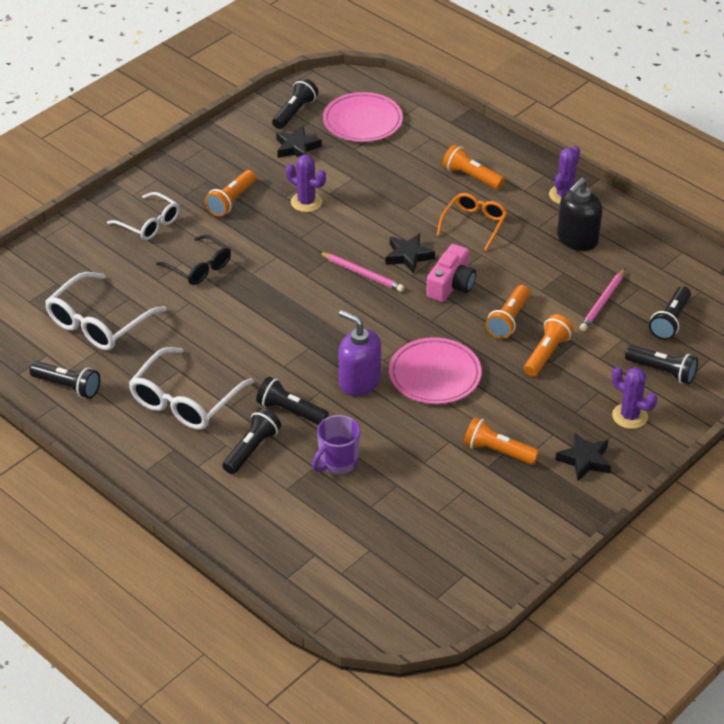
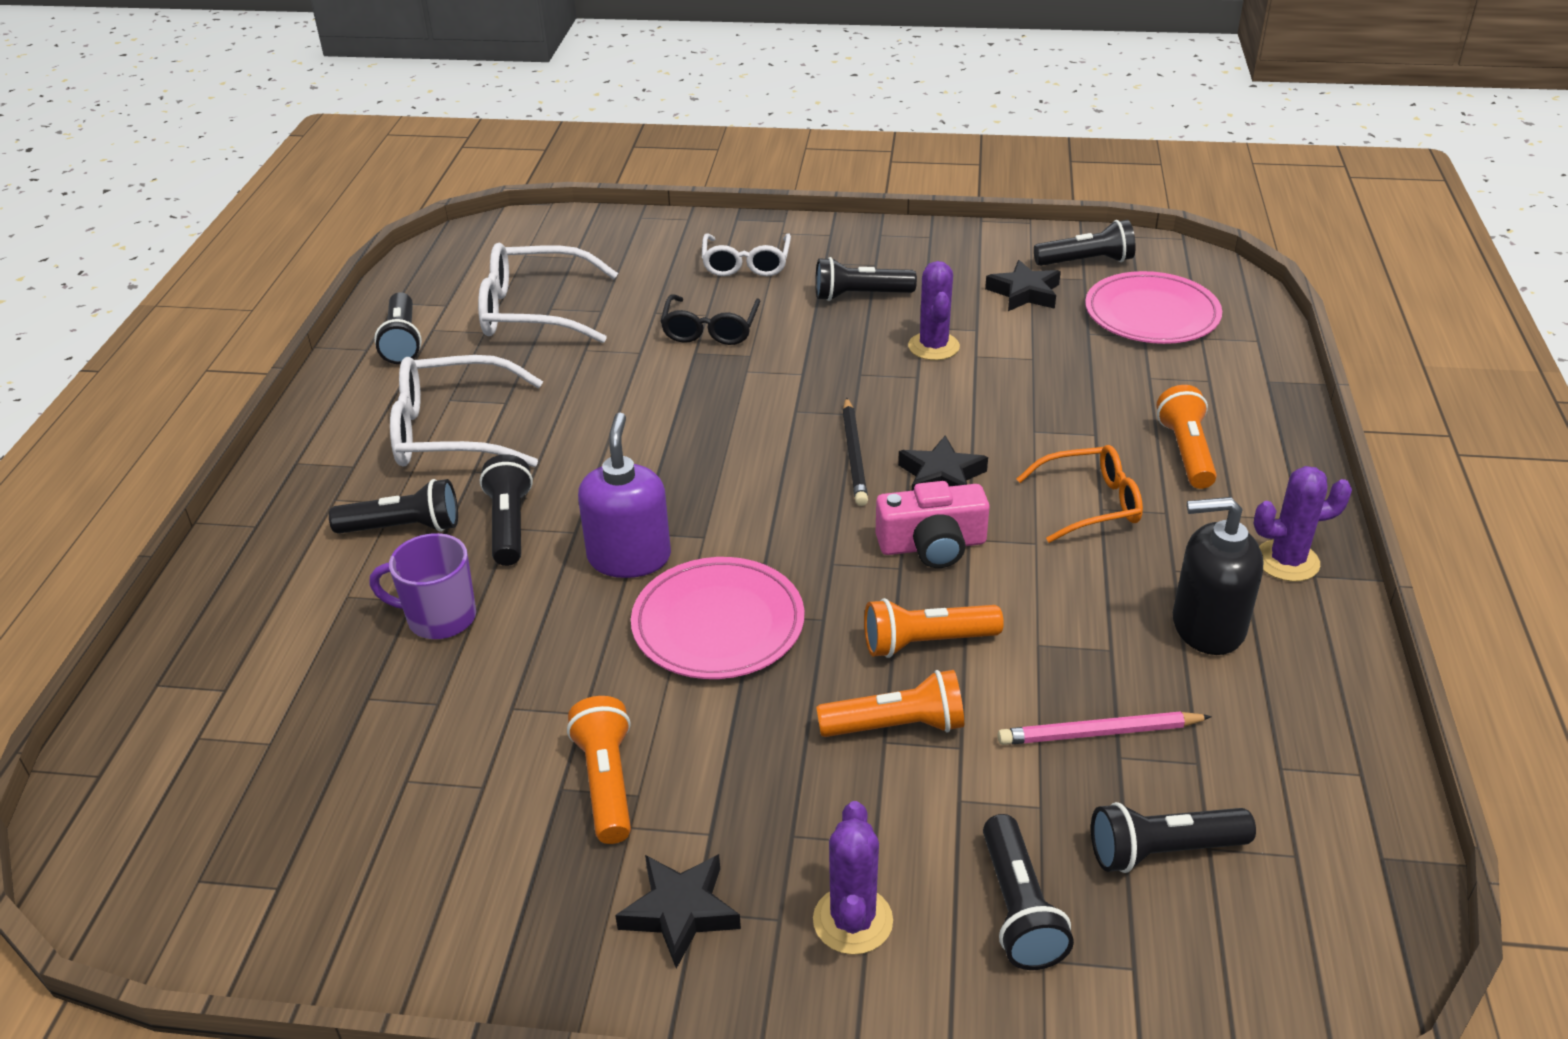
camera: 55 degrees right, 5 degrees down
(231, 201) = (859, 295): orange flashlight -> black flashlight
(362, 274) = (854, 455): pink pencil -> black pencil

